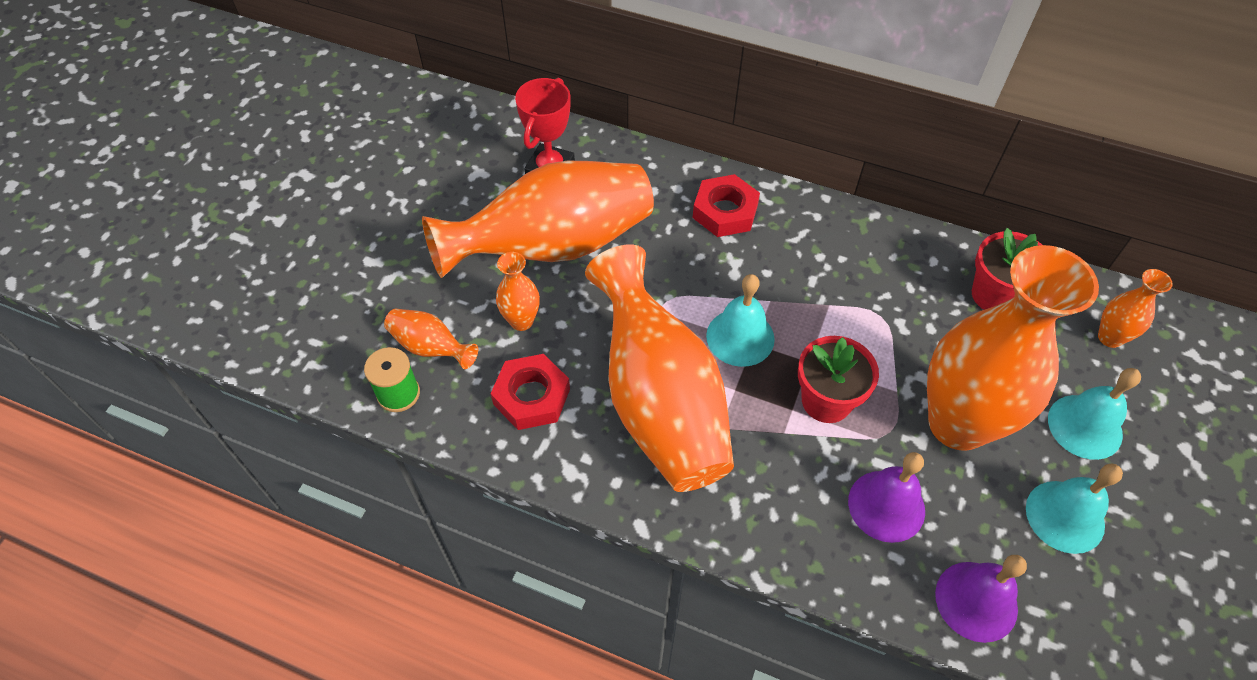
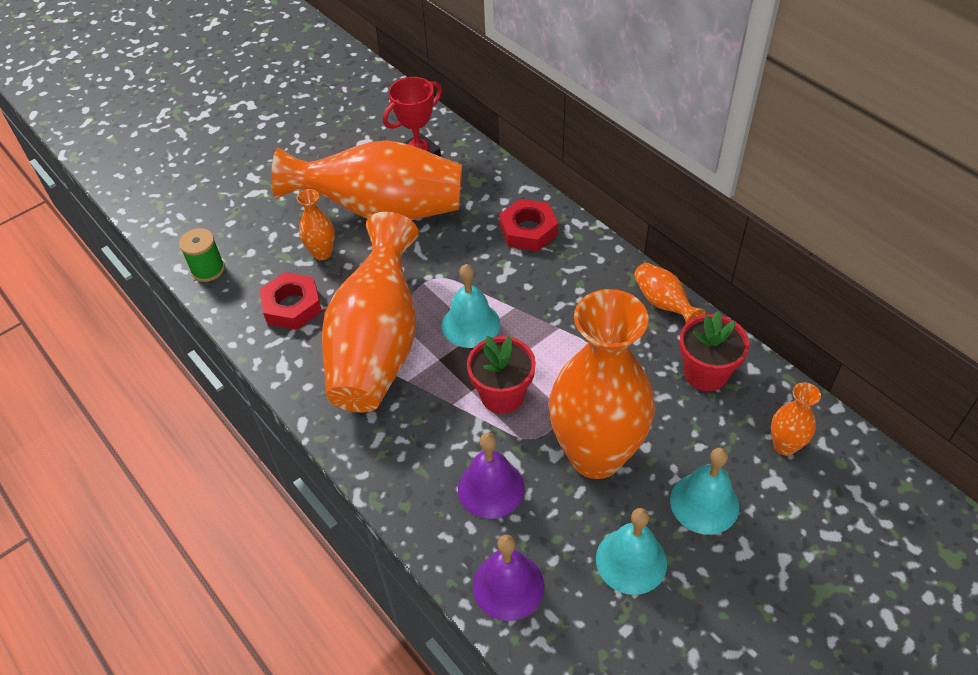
camera: 30 degrees right, 5 degrees down
(431, 347) = (249, 248): orange vase -> orange vase (663, 303)

